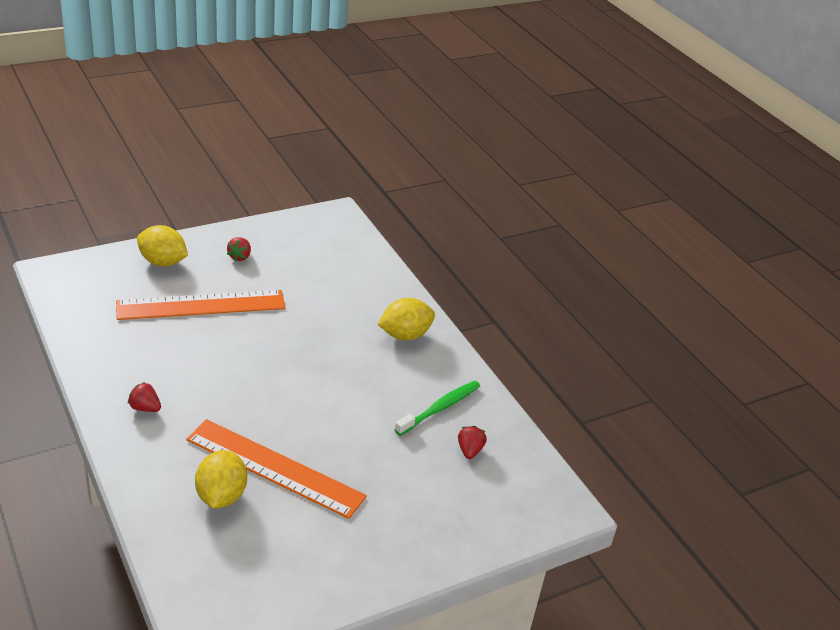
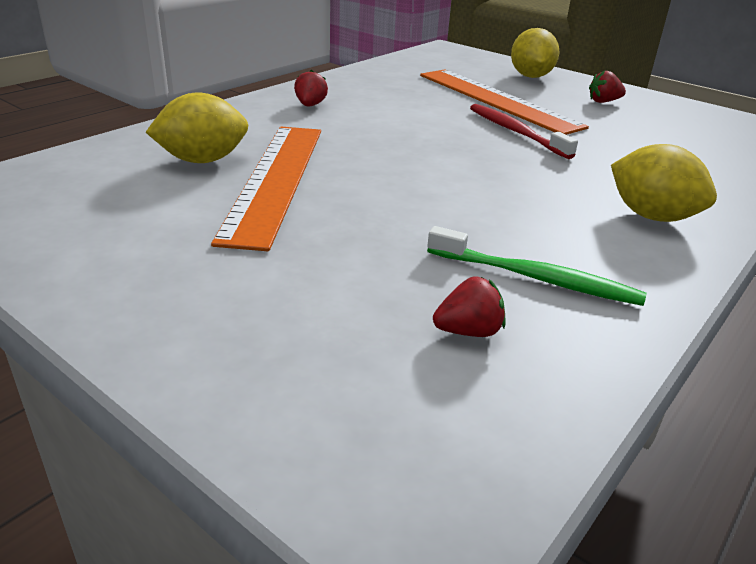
camera: 70 degrees right, 5 degrees down
(266, 326) = (516, 132): none -> red toothbrush

